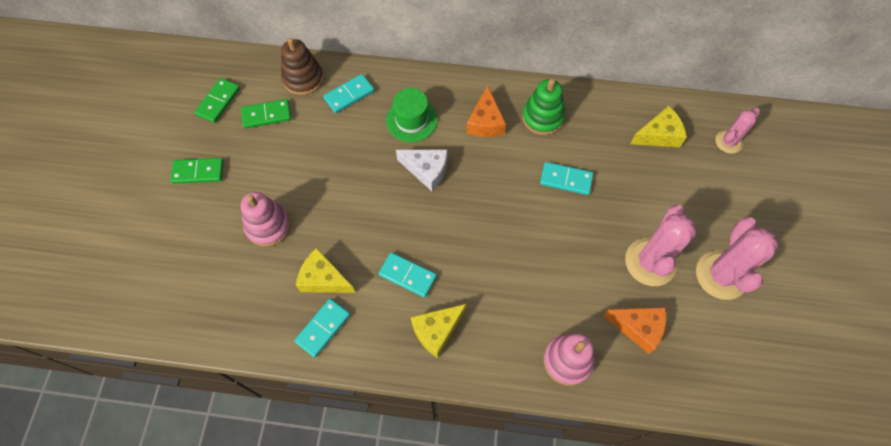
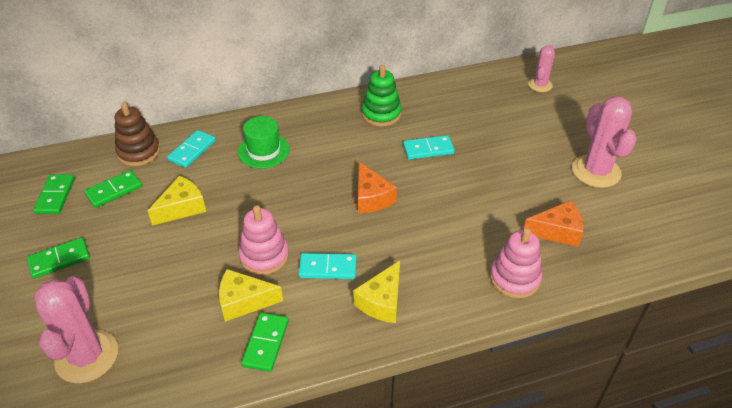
camera: 25 degrees left, 20 degrees down
(268, 226) = (161, 278): pink stacking toy -> pink stacking toy (264, 256)
(323, 328) = (265, 343): turquoise domino -> green domino
(427, 170) = (299, 182): white cheese -> none
(485, 122) = (333, 132): orange cheese -> orange cheese (371, 198)
(650, 262) = (535, 182): pink cactus -> pink cactus (87, 356)
(659, 135) = (484, 97): yellow cheese -> yellow cheese (182, 208)

